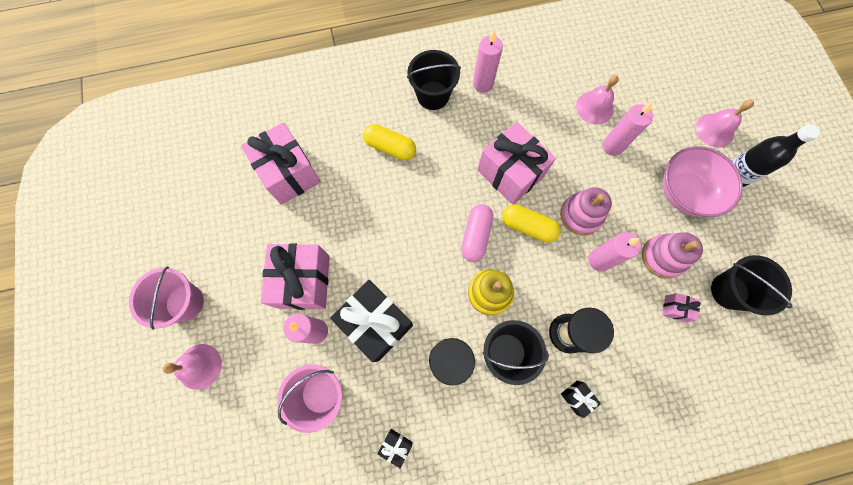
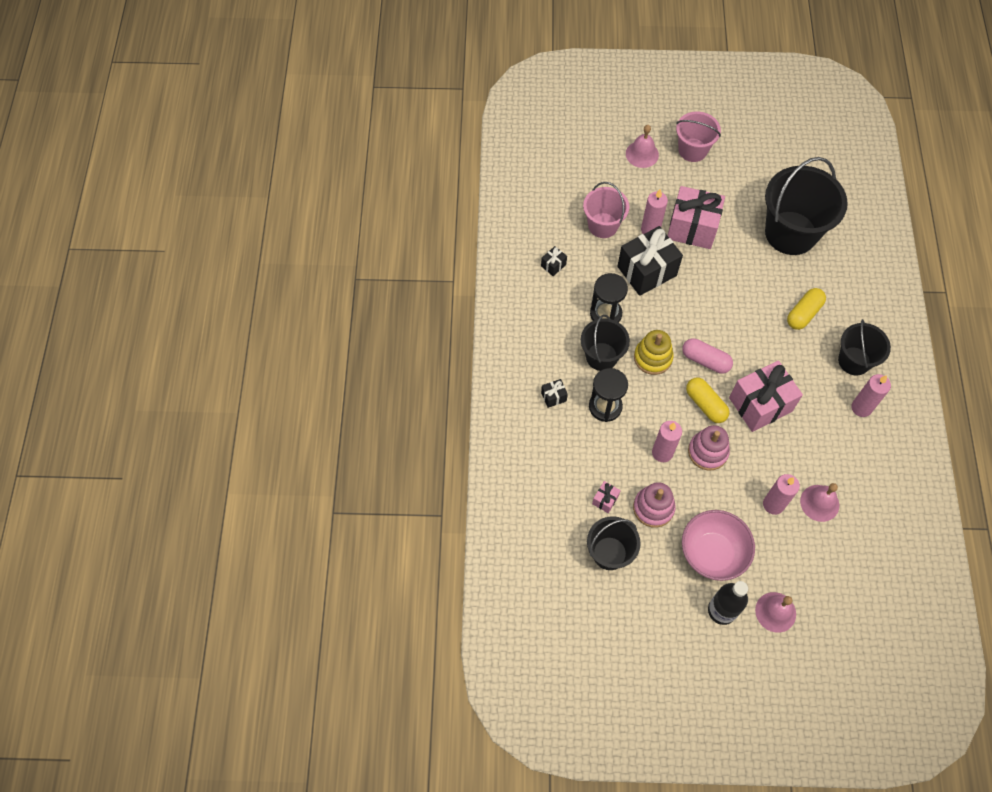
camera: 105 degrees right, 10 degrees down
(289, 174) = (790, 233): pink gift -> black bucket
(528, 226) = (705, 404): yellow capsule -> yellow capsule turned 75 degrees counterclockwise

